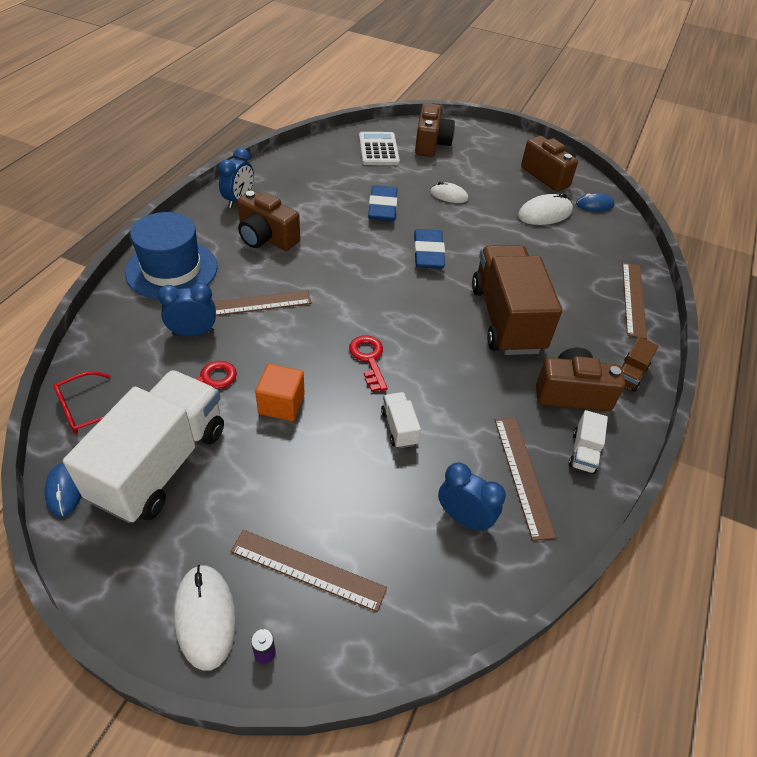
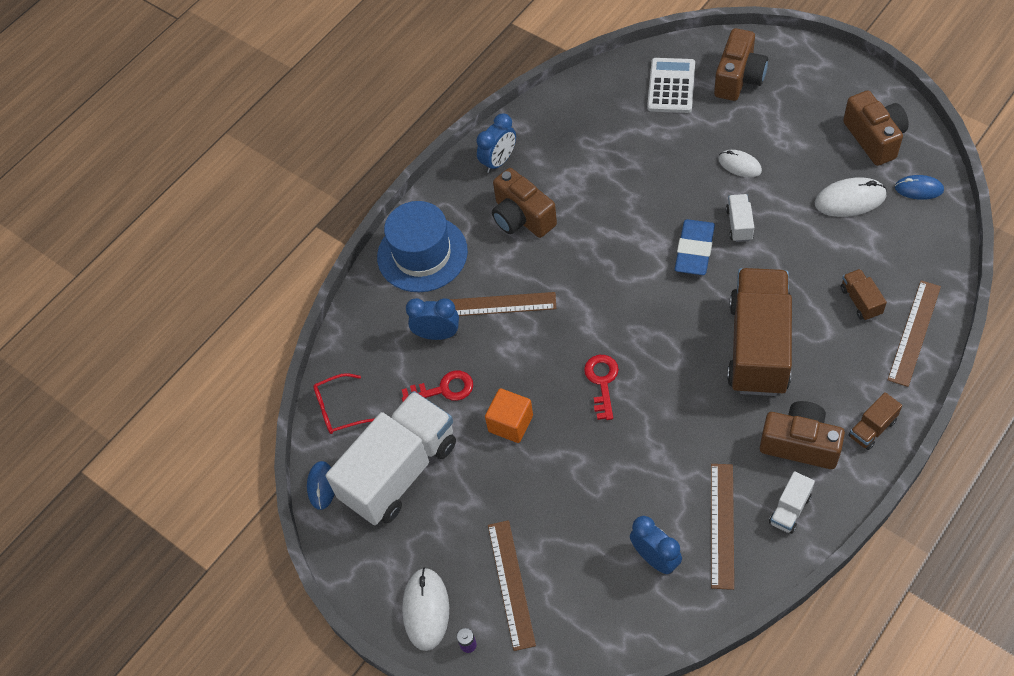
camera: 25 degrees right, 10 degrees up
(308, 569) = (511, 584): brown ruler -> brown ruler turned 45 degrees clockwise
(382, 207) = (657, 180): blue eraser -> none
(399, 427) = (616, 461): white truck -> white truck (739, 224)
(580, 280) = (860, 301): none -> brown truck

